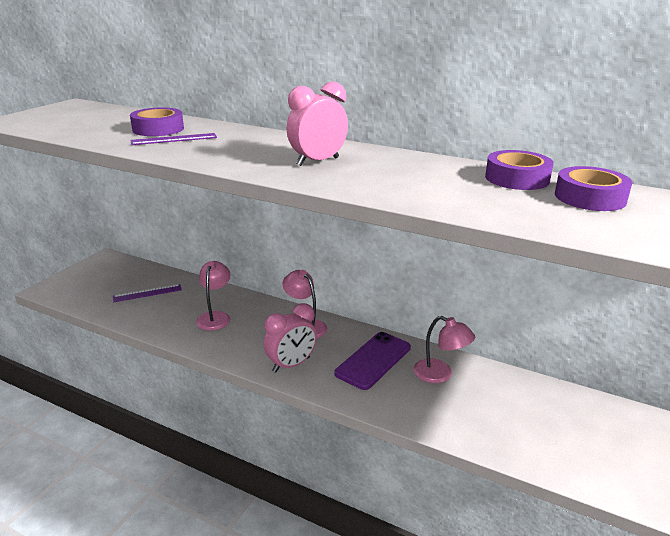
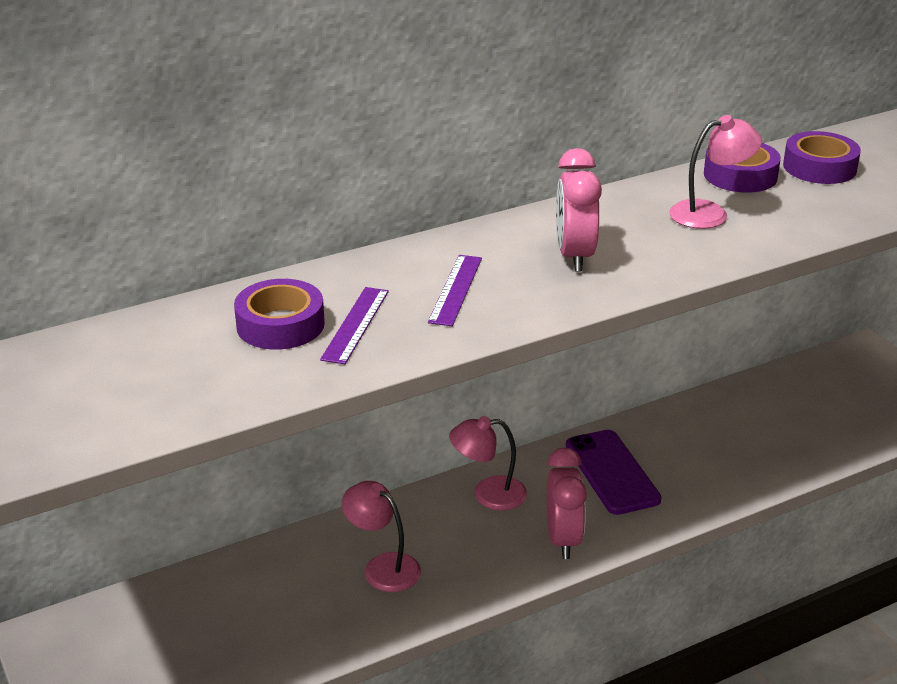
camera: 55 degrees left, 5 degrees up
(147, 293) = (234, 617): purple ruler -> purple ruler (455, 289)
(440, 374) = (678, 438): pink lamp -> pink lamp (710, 213)

